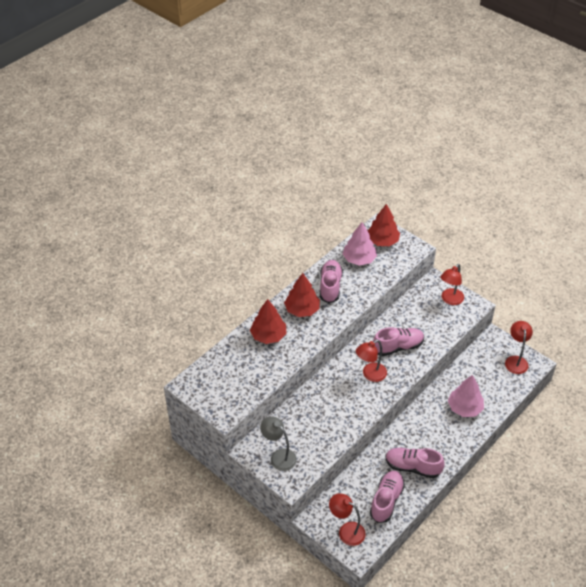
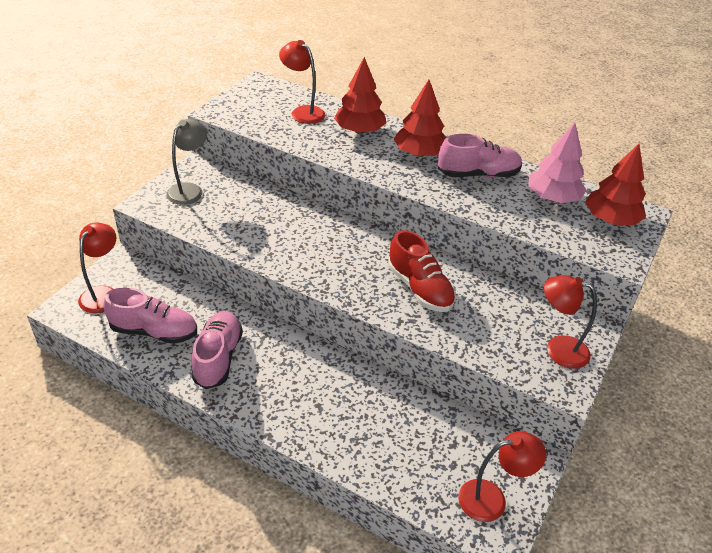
camera: 75 degrees right, 5 degrees down
(370, 375) = (352, 262): red lamp -> red lamp (303, 112)
(398, 347) = (419, 288): pink shoe -> red shoe
(464, 408) = (352, 420): pink tree -> none

